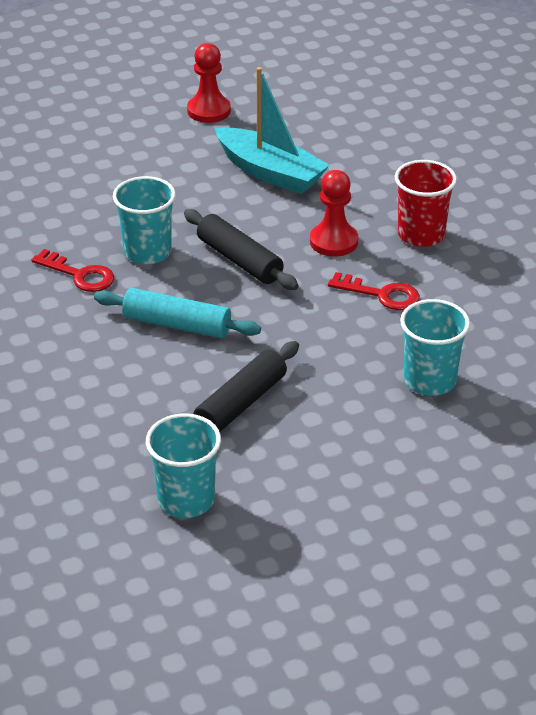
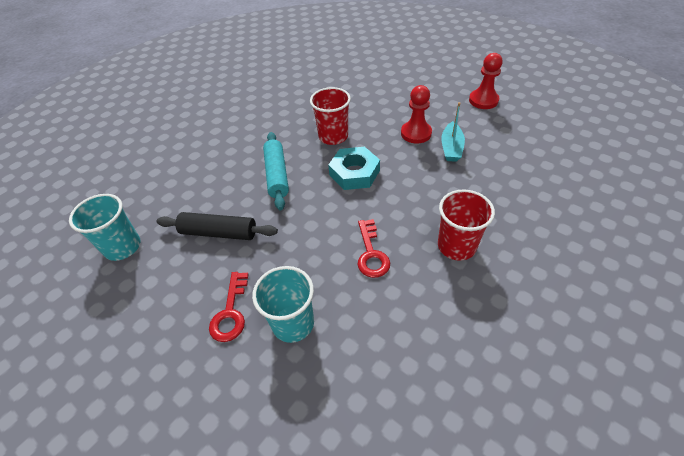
camera: 65 degrees right, 10 degrees up
(79, 275) = (296, 124): red key -> red key (230, 312)
(147, 252) = (333, 136): turquoise cup -> red cup
(239, 260) = (354, 173): black rolling pin -> turquoise nut
(270, 172) = (451, 148): turquoise boat -> turquoise boat, size x0.61
(333, 241) = (408, 205): red pawn -> red pawn (416, 133)

